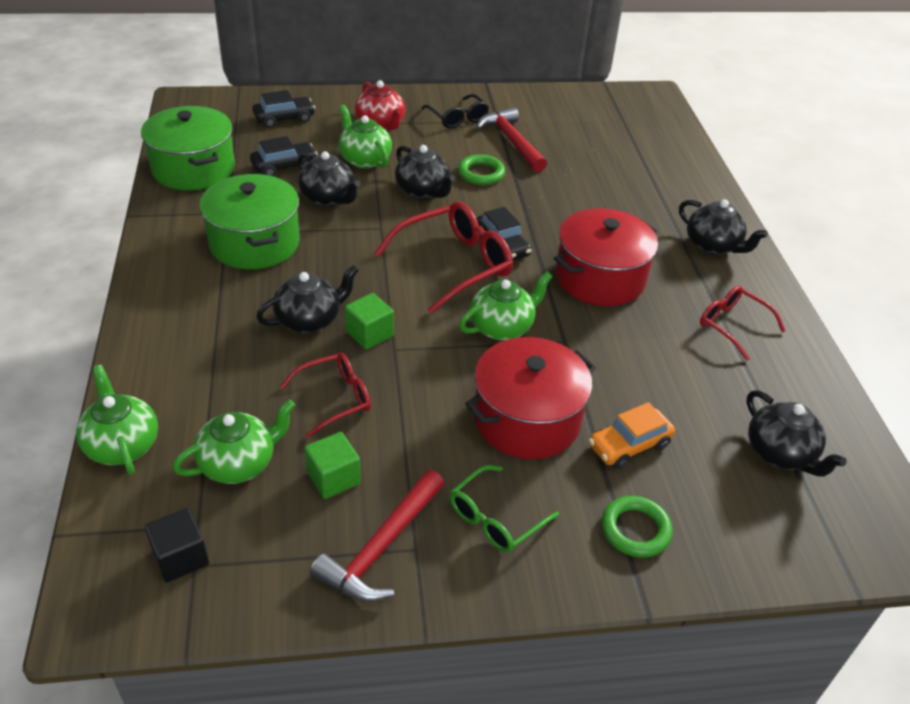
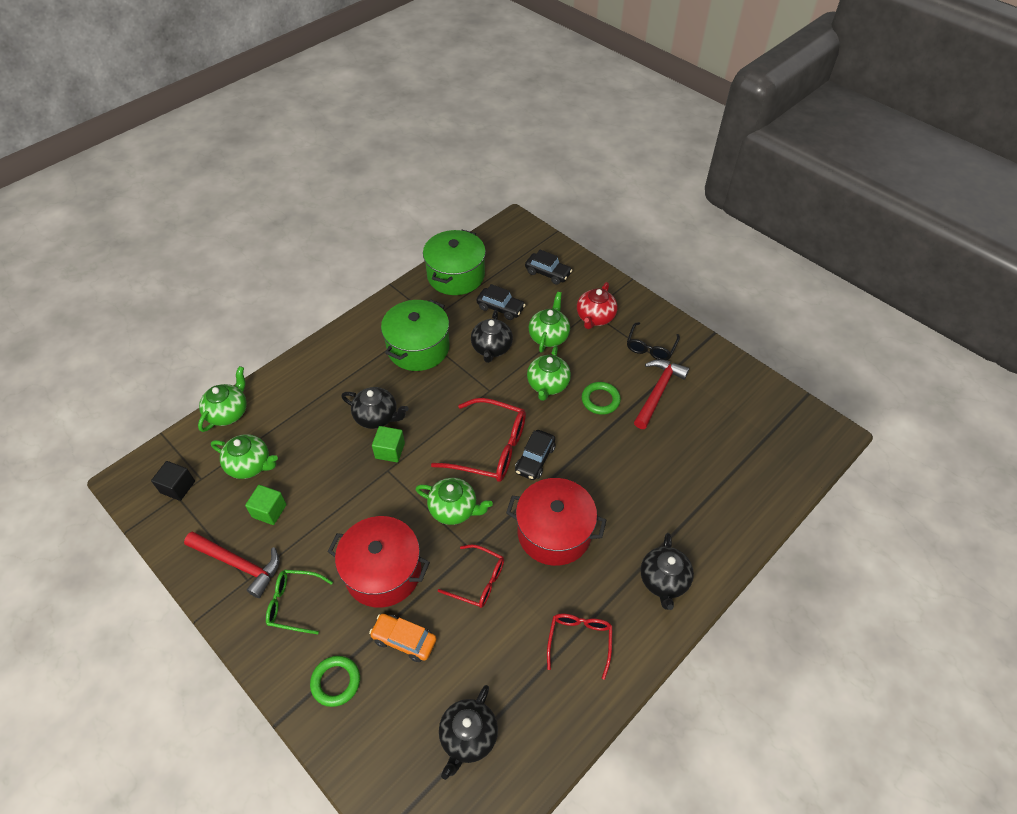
camera: 55 degrees right, 10 degrees up
(335, 398) = (326, 471): red glasses -> red glasses (478, 581)
(382, 547) = (238, 564): red hammer -> red hammer turned 150 degrees counterclockwise
(423, 191) = (547, 385): black teapot -> green teapot

